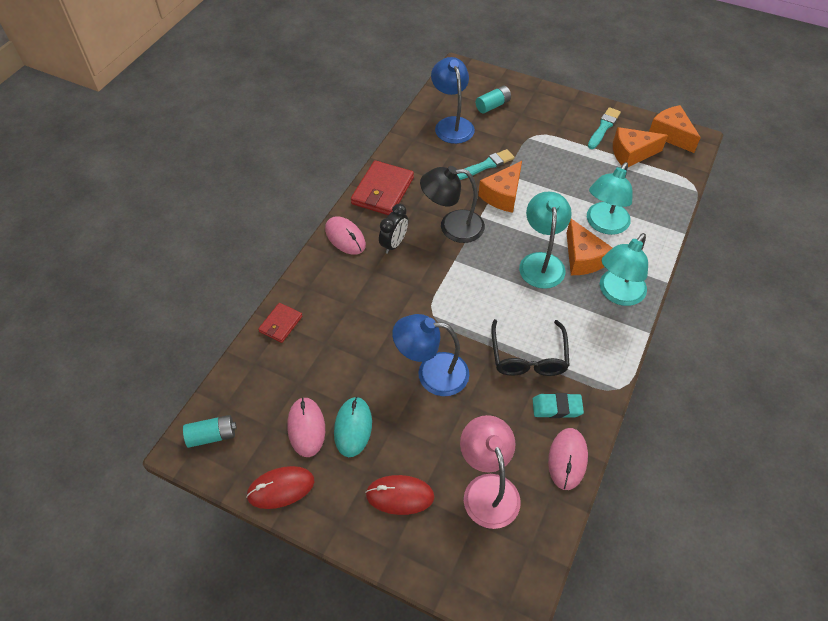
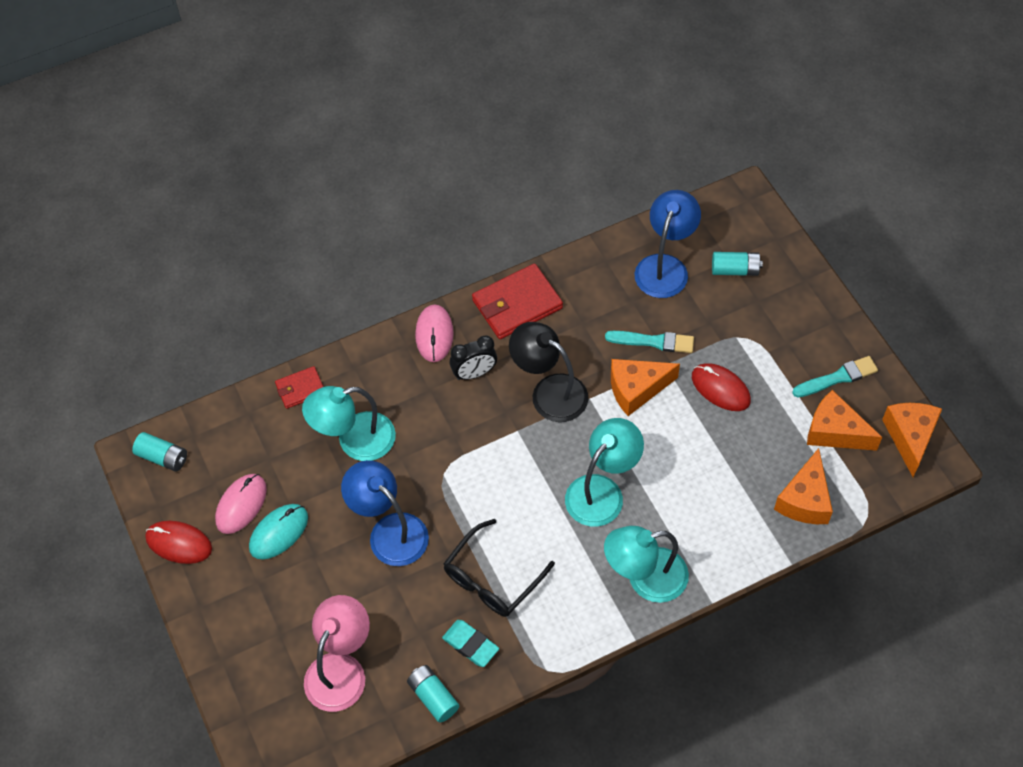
camera: 40 degrees right, 5 degrees up
(400, 496) = (265, 620): red mouse -> red mouse (720, 389)
(567, 459) = (433, 697): pink mouse -> turquoise battery
(582, 258) = (649, 516): orange cheese -> orange cheese (805, 500)
(604, 225) = (711, 494): turquoise lamp -> turquoise lamp (355, 440)

